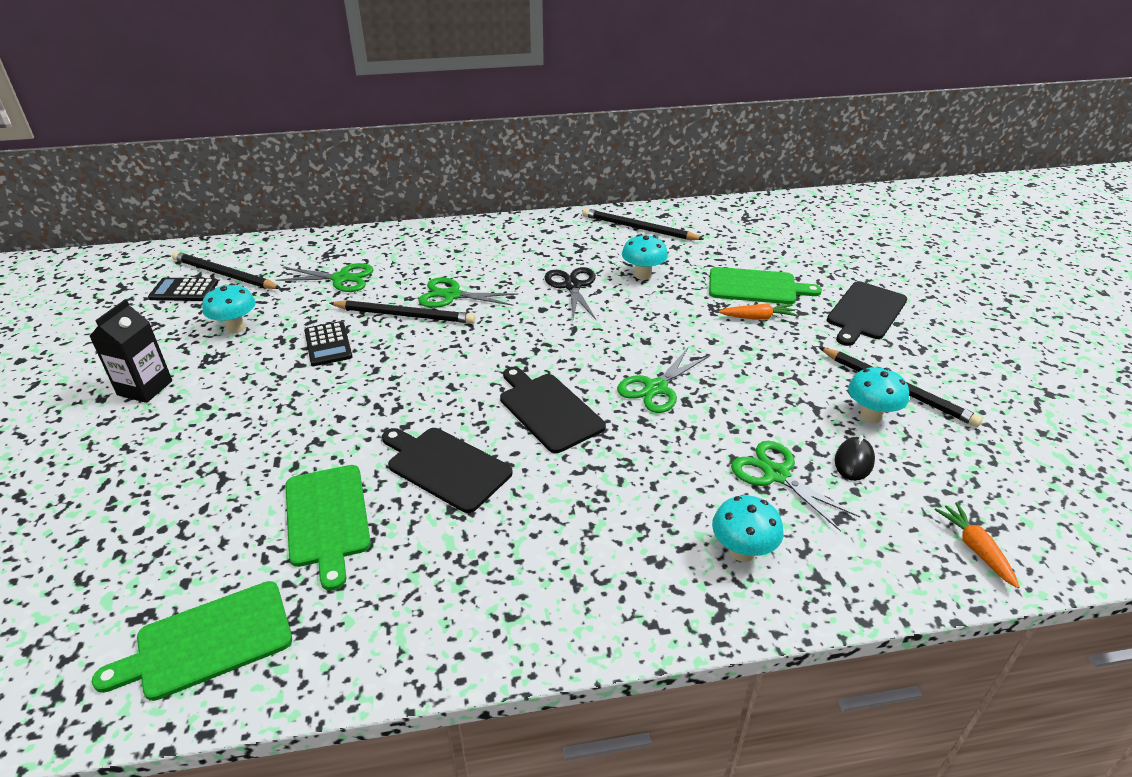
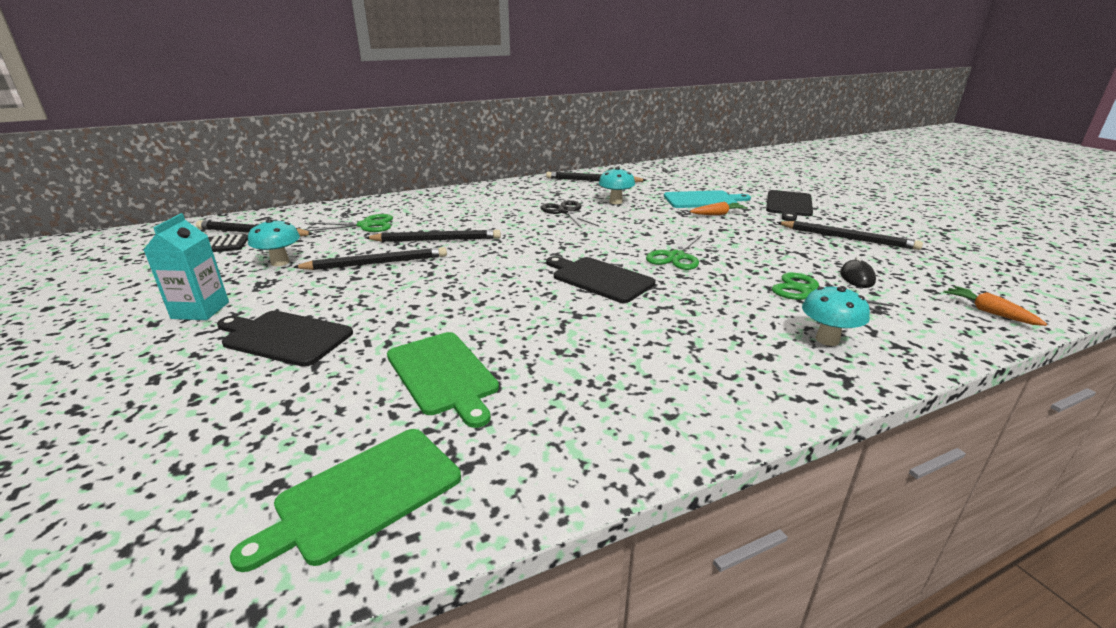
camera: 15 degrees left, 10 degrees down
(145, 388) = (200, 310): black carton -> turquoise carton
(328, 344) = (376, 263): black calculator -> black pencil
(445, 467) = (535, 324): black cutting board -> black cutting board (284, 337)
(451, 295) = (470, 225): green scissors -> none
(756, 287) = (702, 200): green cutting board -> turquoise cutting board
(870, 416) = (844, 253): turquoise mushroom -> none

